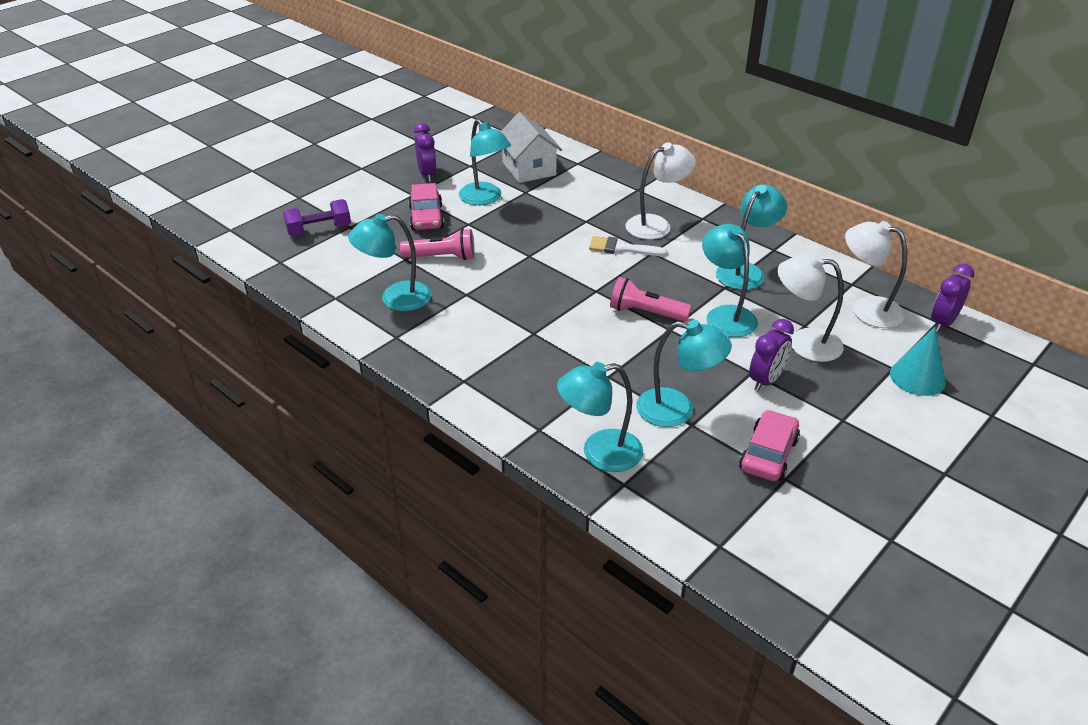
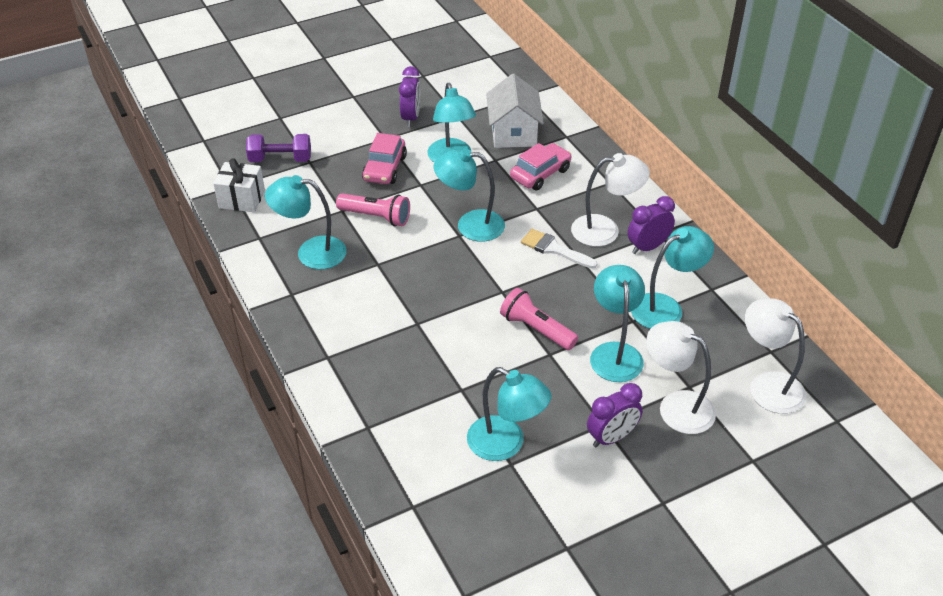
camera: 20 degrees right, 5 degrees up
(299, 270) = (242, 199): none -> white gift
(600, 453) = (408, 468): turquoise lamp -> turquoise lamp (470, 225)
(768, 454) = (565, 518): pink car -> pink car (540, 174)
(917, 377) = (771, 478): turquoise cone -> none
(942, 322) = (841, 423): purple clock -> purple clock (647, 247)

